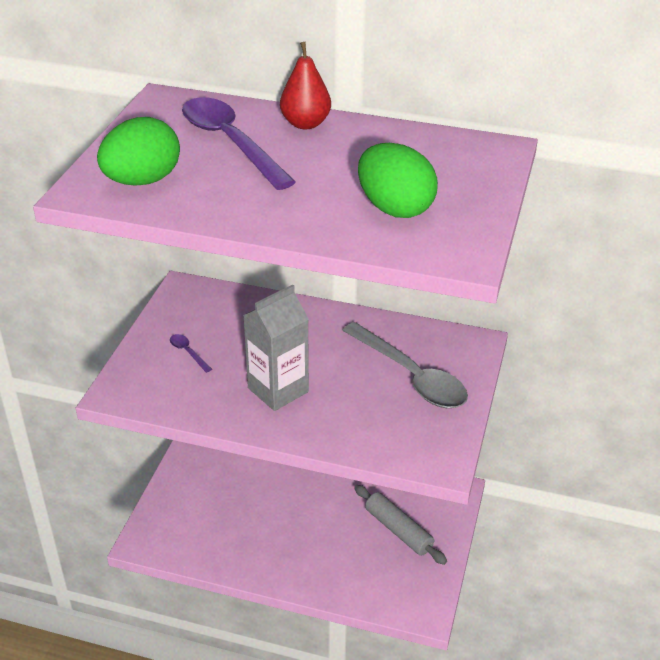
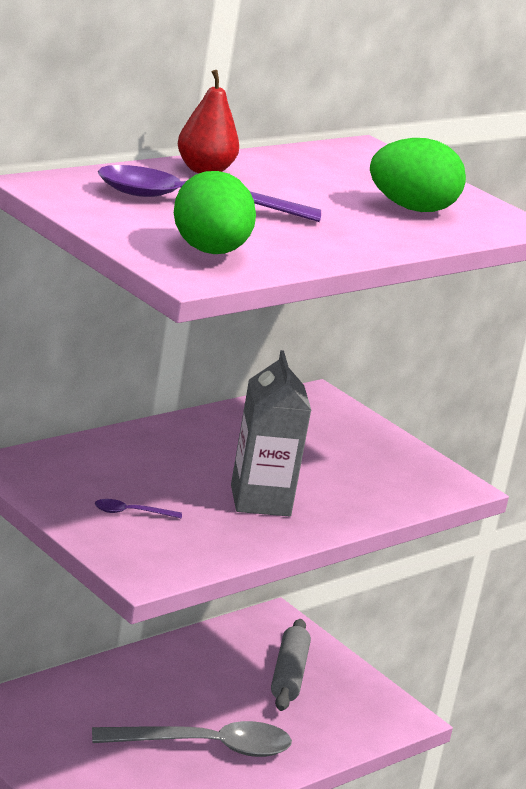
camera: 60 degrees left, 15 degrees down
(398, 530) = (288, 675): grey rolling pin -> grey rolling pin turned 75 degrees counterclockwise
(410, 376) = (326, 441): grey spoon -> grey spoon (205, 747)

